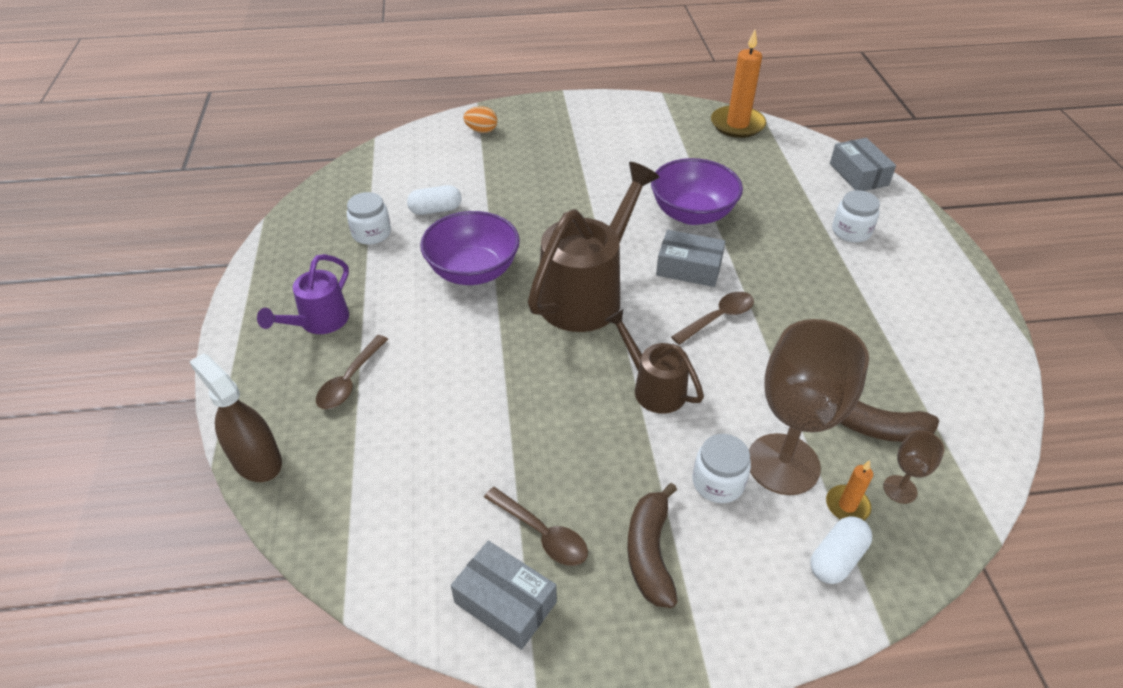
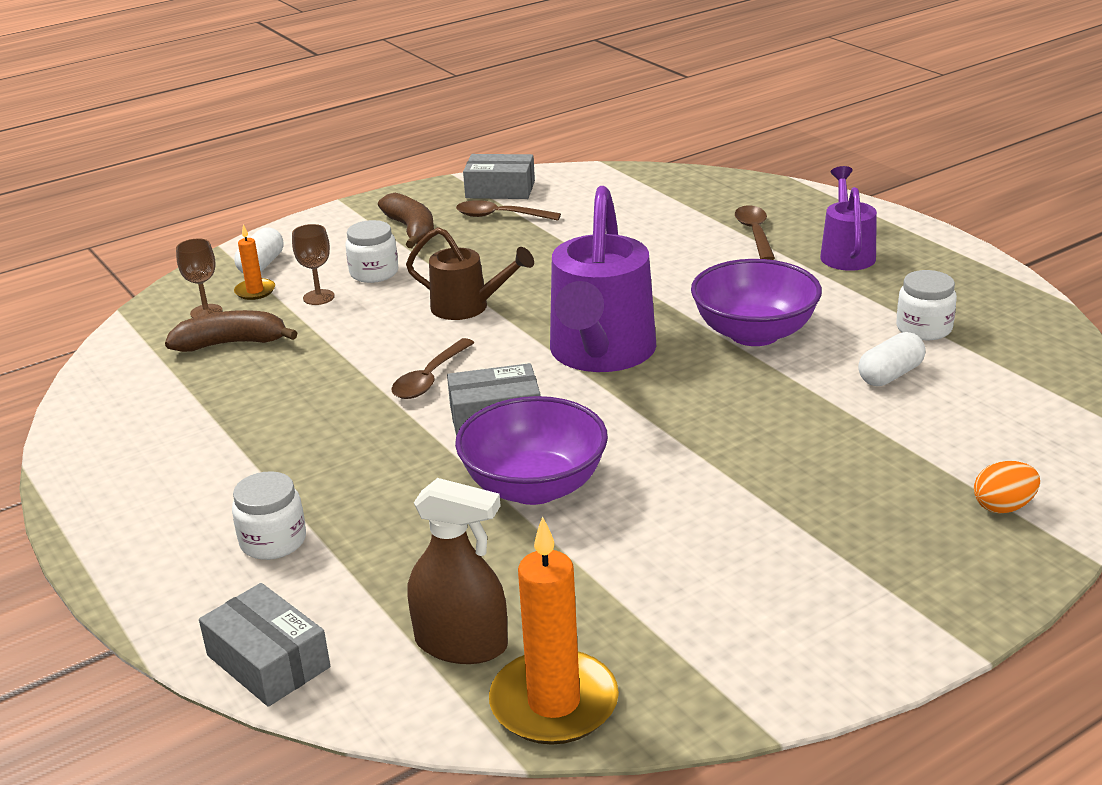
camera: 155 degrees right, 15 degrees down
(256, 460) = (758, 185): brown spray bottle -> brown spray bottle (461, 644)
(587, 293) = (600, 354): brown watering can -> purple watering can
(783, 464) = (318, 297): brown goblet -> brown goblet, size x0.44

